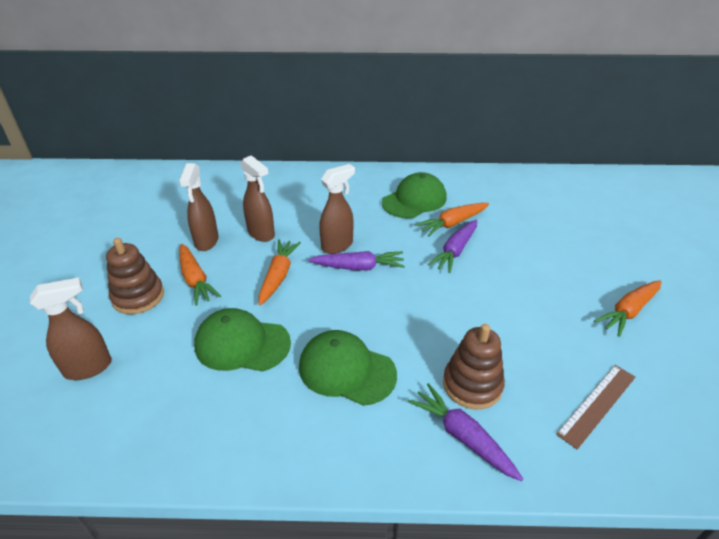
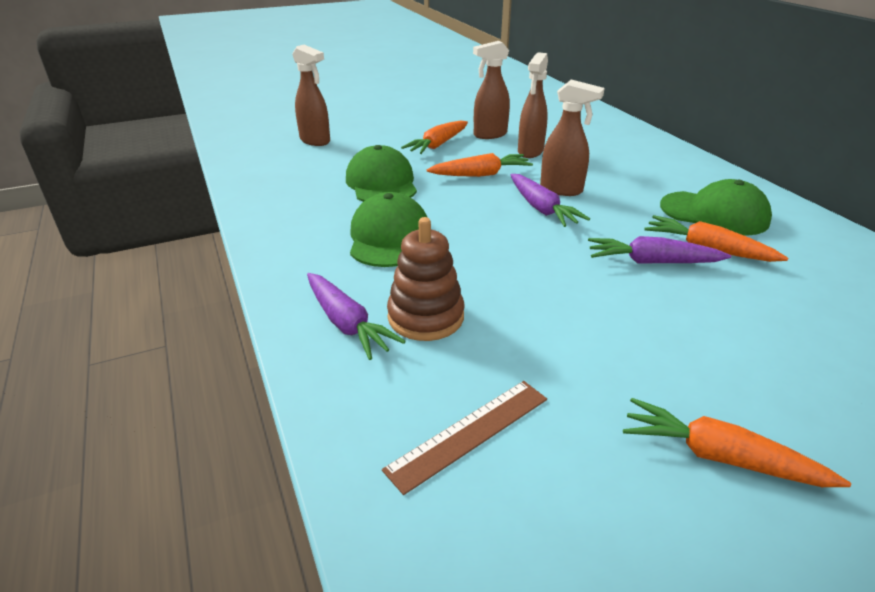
camera: 65 degrees right, 5 degrees down
(138, 297) = (397, 133): brown stacking toy -> none
(462, 436) = (347, 323): purple carrot -> purple carrot turned 120 degrees clockwise
(597, 404) = (469, 433): brown ruler -> brown ruler turned 60 degrees counterclockwise

